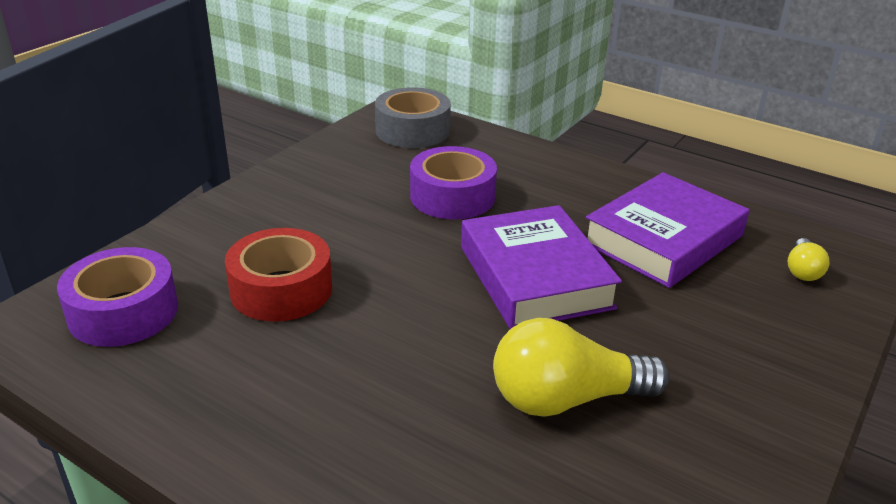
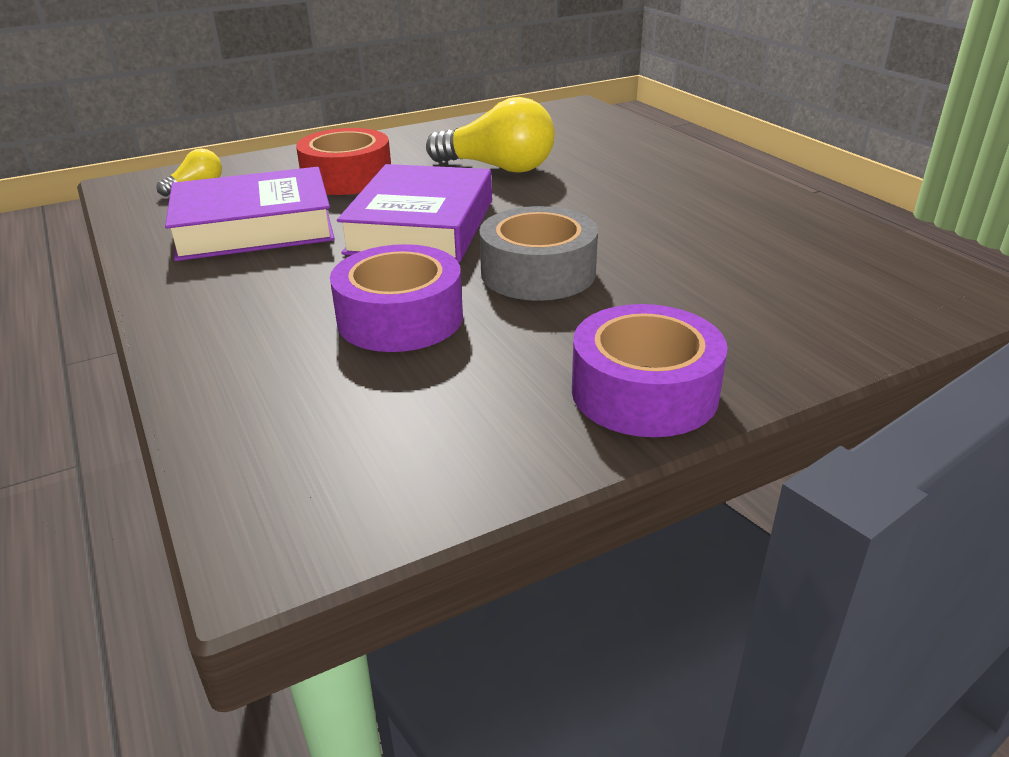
camera: 150 degrees left, 0 degrees up
(123, 312) = (861, 281): purple tape -> purple tape (644, 392)
(281, 289) = (682, 266): red tape -> red tape (347, 178)
(412, 130) = (311, 463): grey tape -> grey tape (538, 272)

